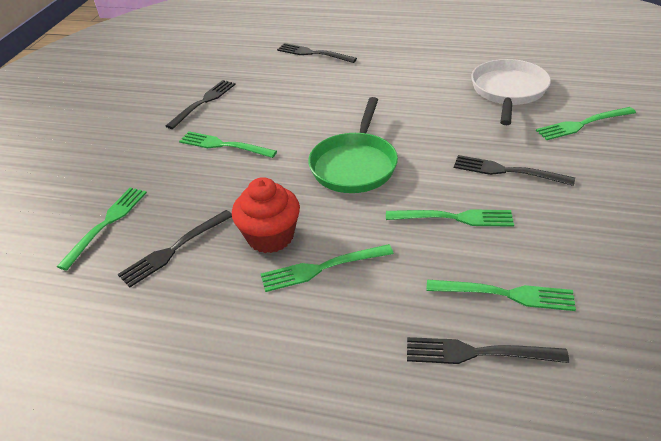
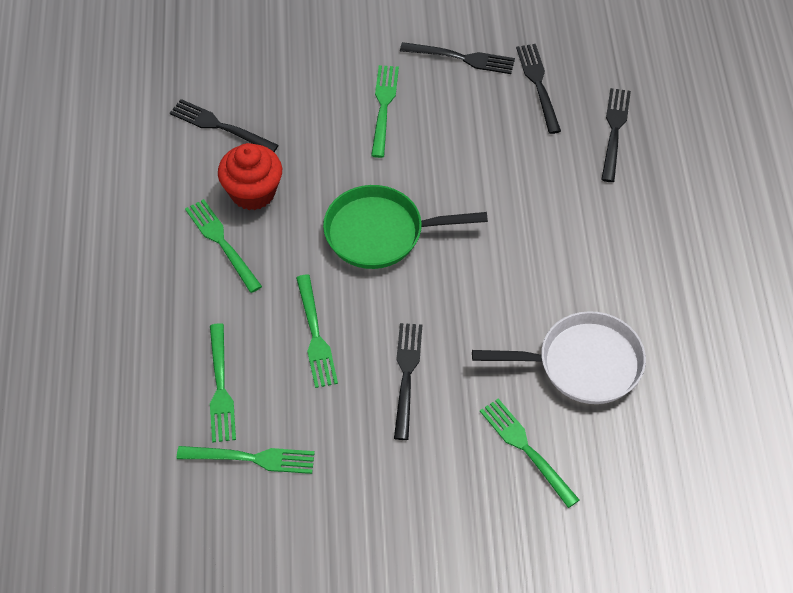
camera: 70 degrees right, 15 degrees up
(107, 223) = (241, 63): green fork -> green fork (252, 458)
(477, 353) = (151, 372): black fork -> black fork (538, 84)

